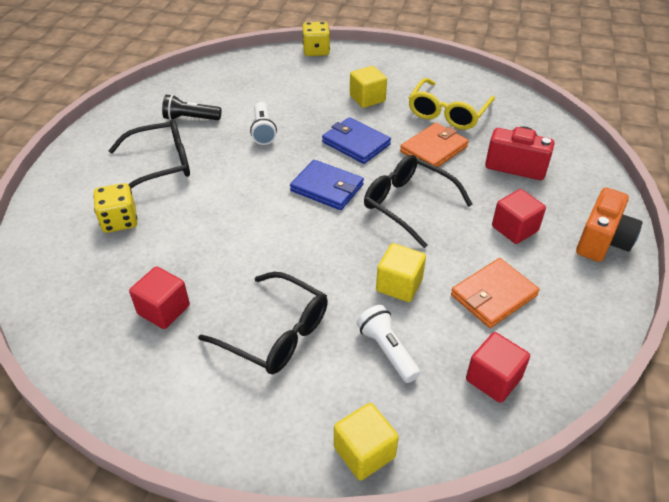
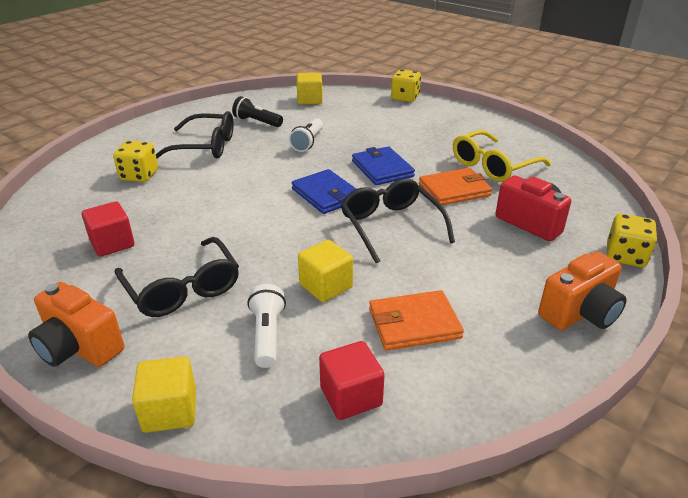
camera: 25 degrees right, 10 degrees down
(232, 429) = (79, 348): none -> orange camera
(367, 98) = (422, 139): yellow cube -> yellow cube (310, 100)
(514, 229) = (485, 274): red cube -> none
(601, 177) = (625, 256): none -> yellow dice

